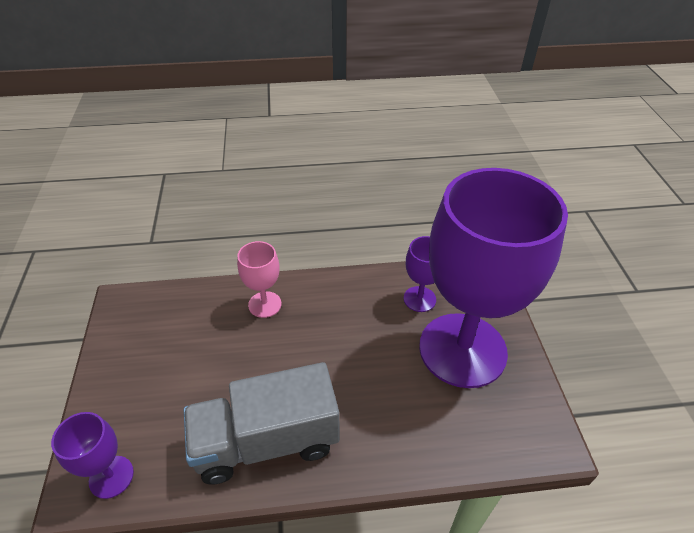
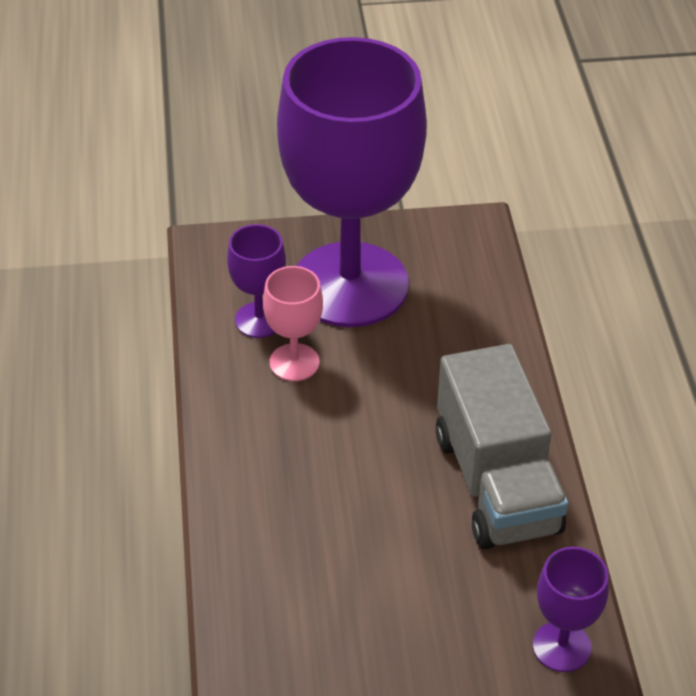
camera: 90 degrees left, 0 degrees up
(265, 304) = (262, 503): pink goblet -> pink goblet (294, 362)

